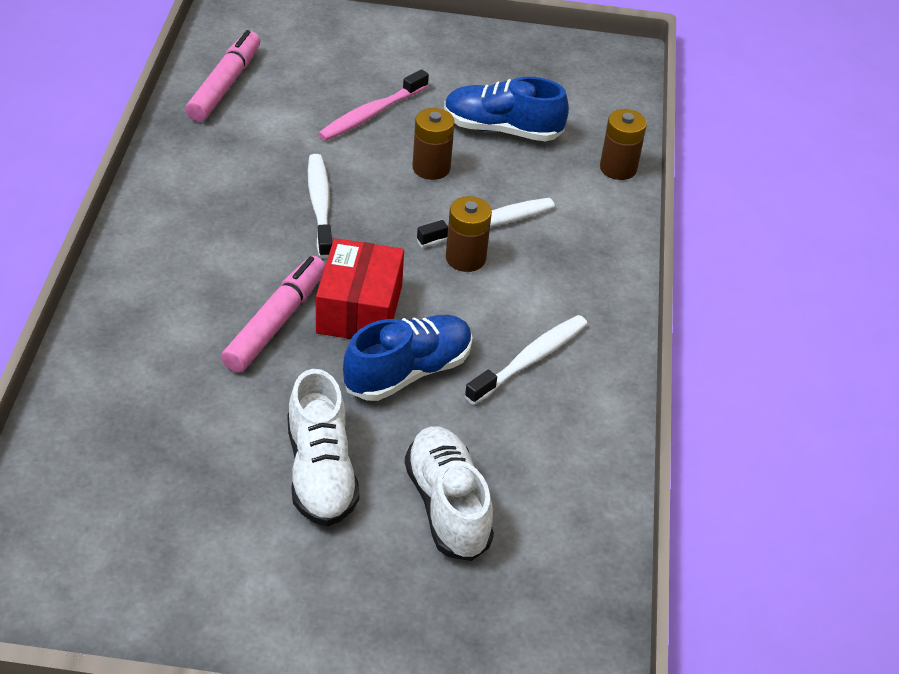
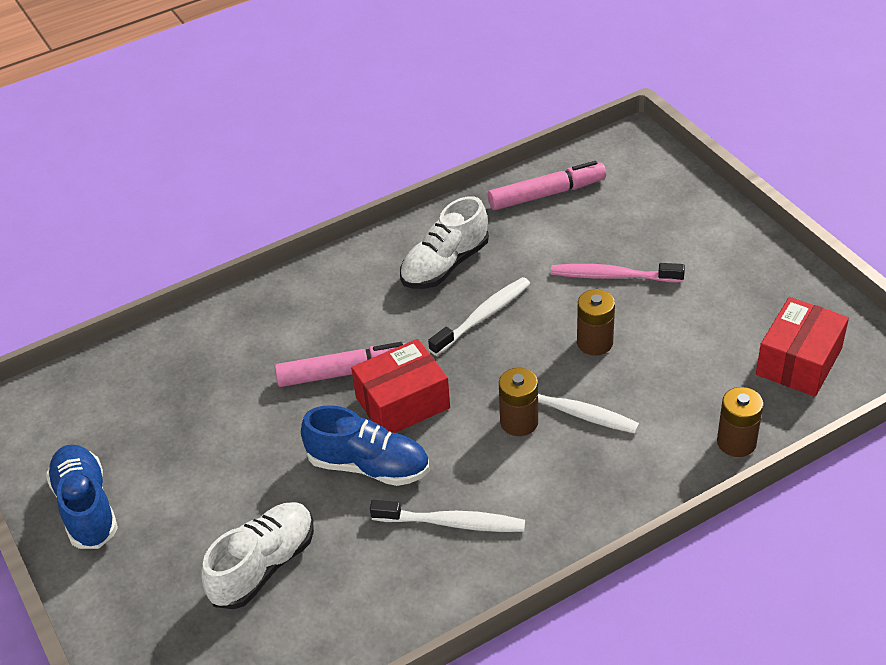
camera: 60 degrees right, 0 degrees up
(320, 472) = (233, 483): white shoe -> white shoe (445, 265)
(502, 130) = (691, 350): blue shoe -> blue shoe (86, 507)
(576, 92) = (798, 361): none -> red box

